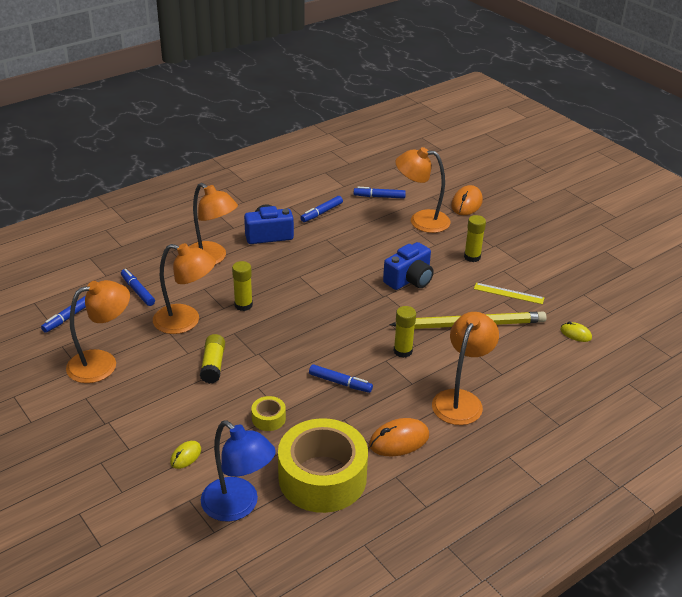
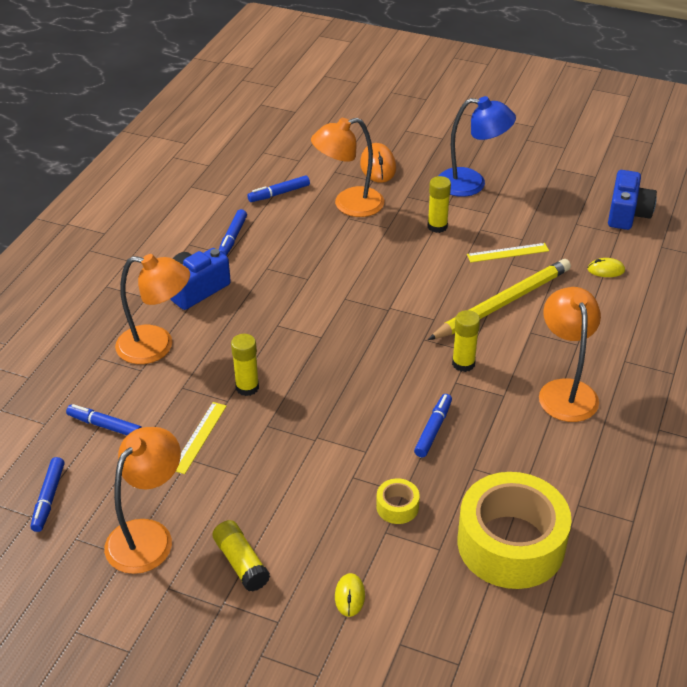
camera: 30 degrees left, 5 degrees up
(186, 321) = (199, 437): orange lamp -> yellow ruler
(213, 365) = (280, 475): yellow glue stick -> yellow glue stick (241, 563)
(238, 506) = (457, 622): blue lamp -> blue lamp (471, 184)
(340, 383) = (433, 429): blue marker -> blue marker turned 60 degrees counterclockwise
(399, 440) = (547, 464): orange mouse -> none
(409, 279) = (398, 279): blue camera -> blue camera (627, 214)

